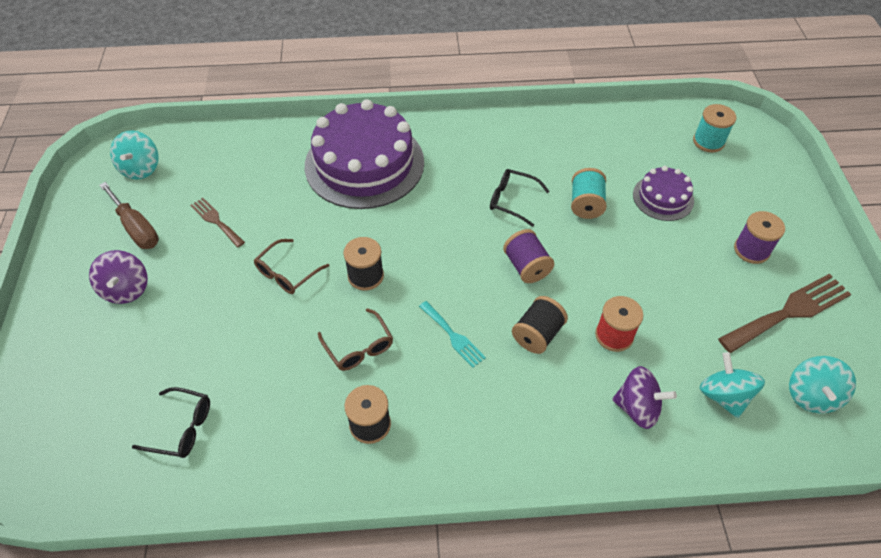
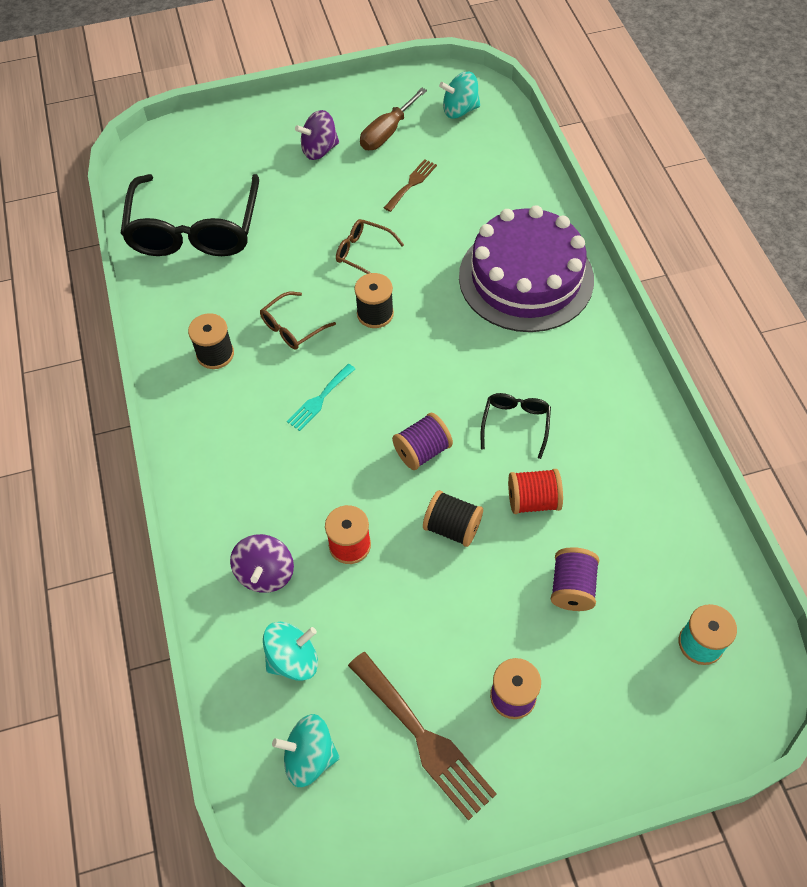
camera: 80 degrees right, 5 degrees up
(182, 428) = (194, 230): black glasses -> black glasses, size x2.23
(537, 334) = (336, 472): black spool -> black spool (452, 527)
(586, 204) = (533, 500): turquoise spool -> red spool
(663, 197) = (572, 587): purple cake -> purple spool

